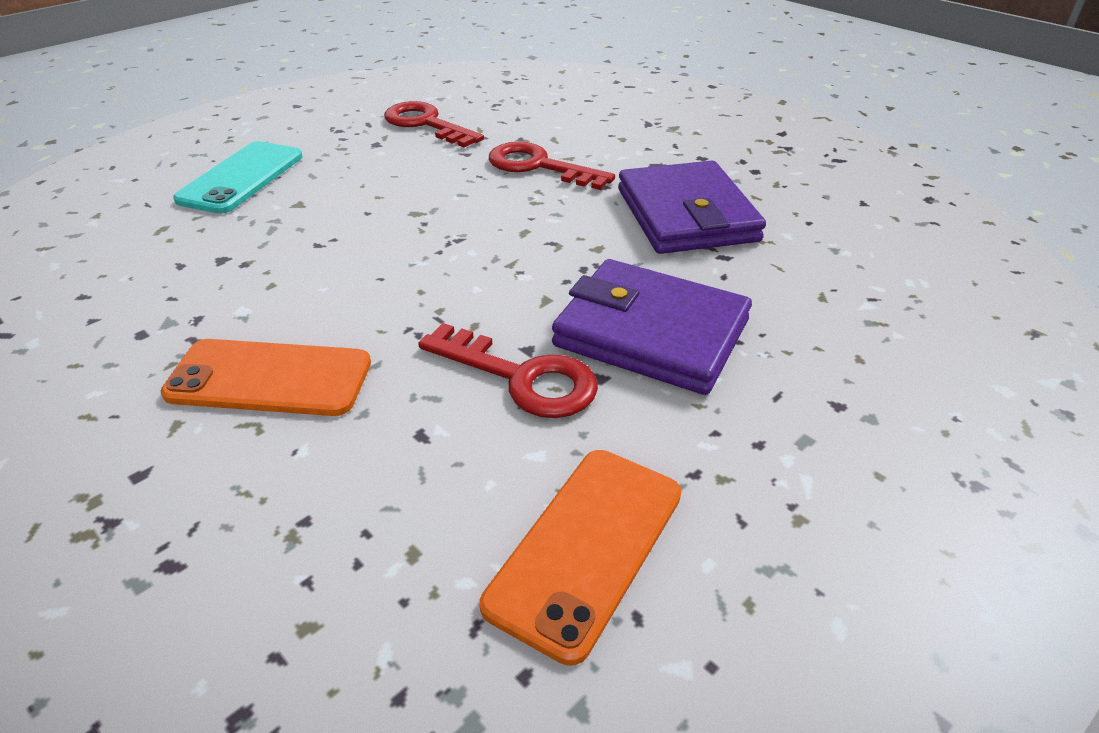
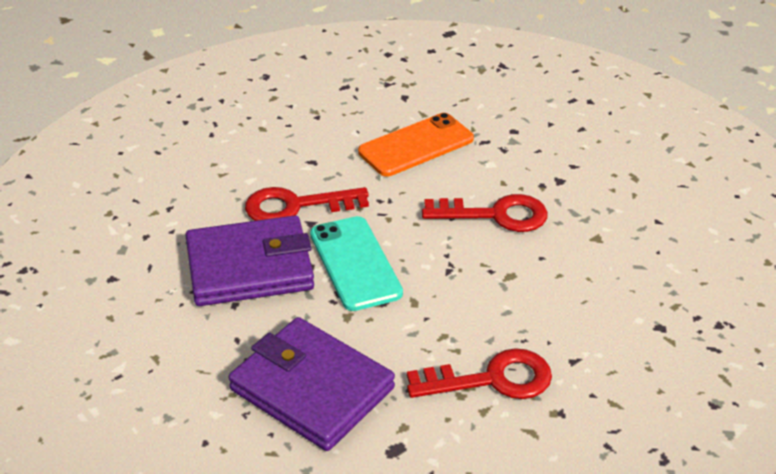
camera: 140 degrees right, 0 degrees up
(242, 178) = (675, 235): turquoise phone -> turquoise phone (355, 263)
(426, 124) = (667, 378): red key -> red key (496, 215)
(586, 548) = (195, 160): orange phone -> none

